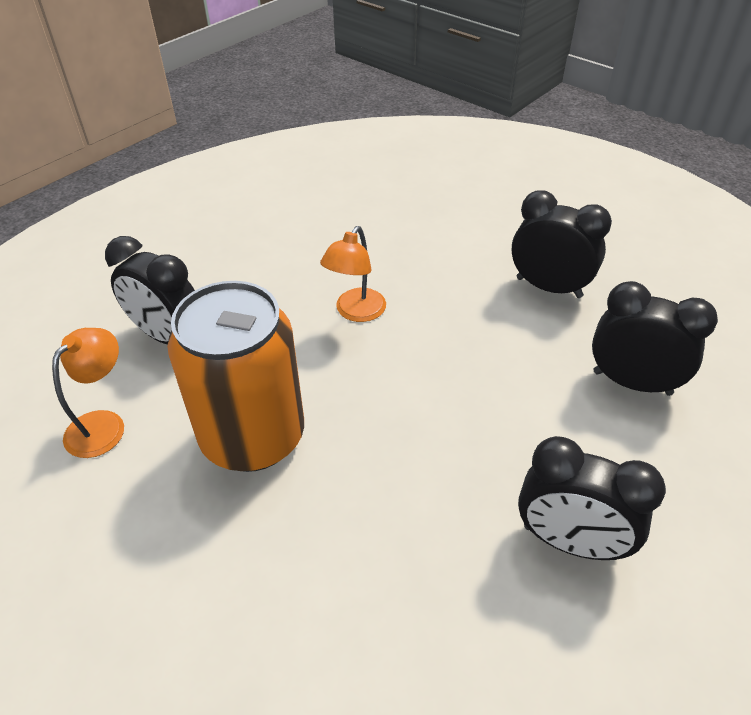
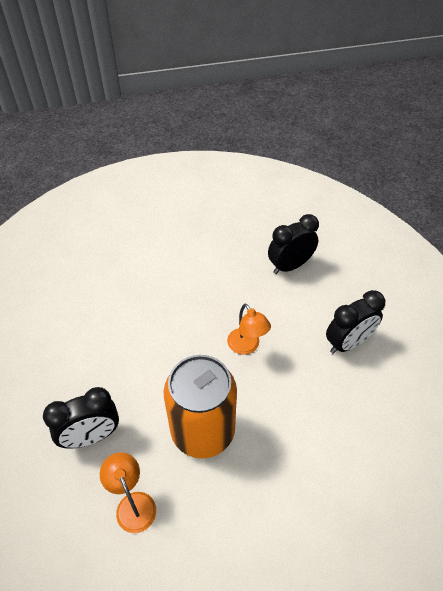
camera: 55 degrees left, 5 degrees up
(356, 312) = (157, 336): orange lamp -> orange lamp (247, 346)
(549, 287) = (212, 252): black clock -> none

